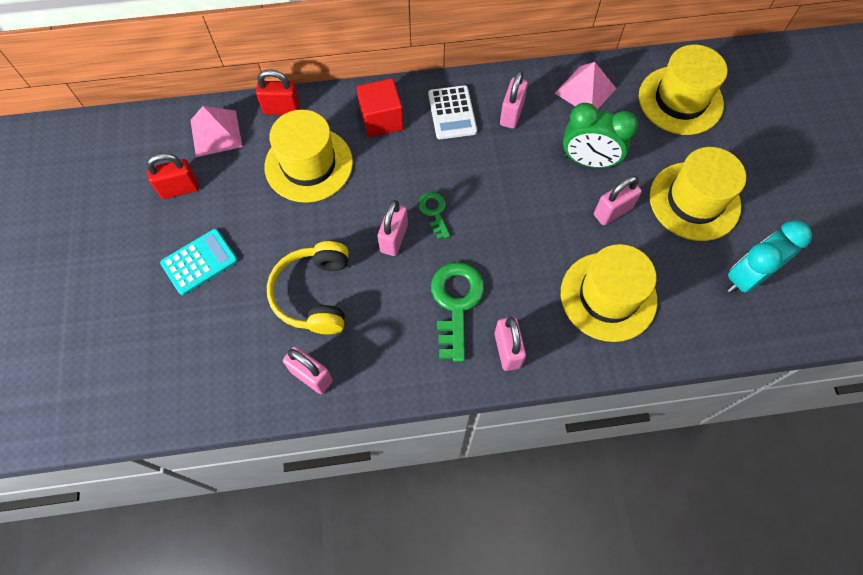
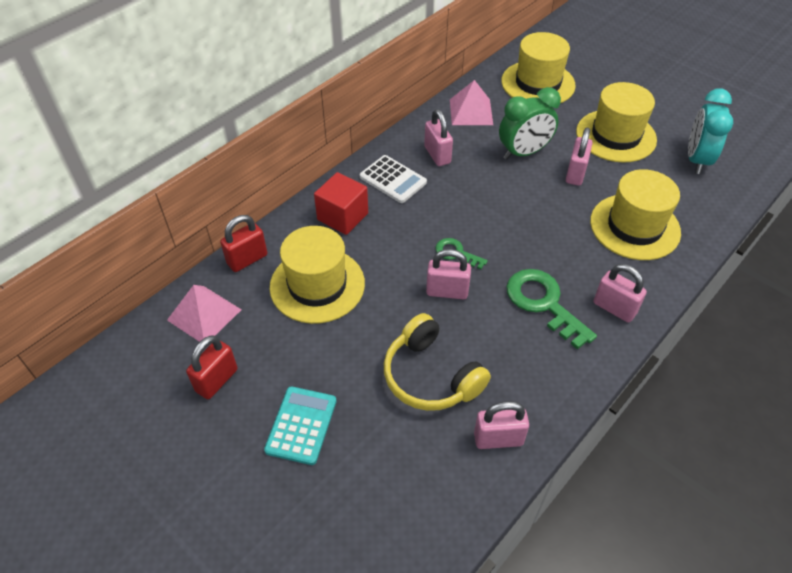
camera: 40 degrees left, 15 degrees down
(394, 238) = (447, 291): pink padlock -> pink padlock turned 60 degrees counterclockwise

